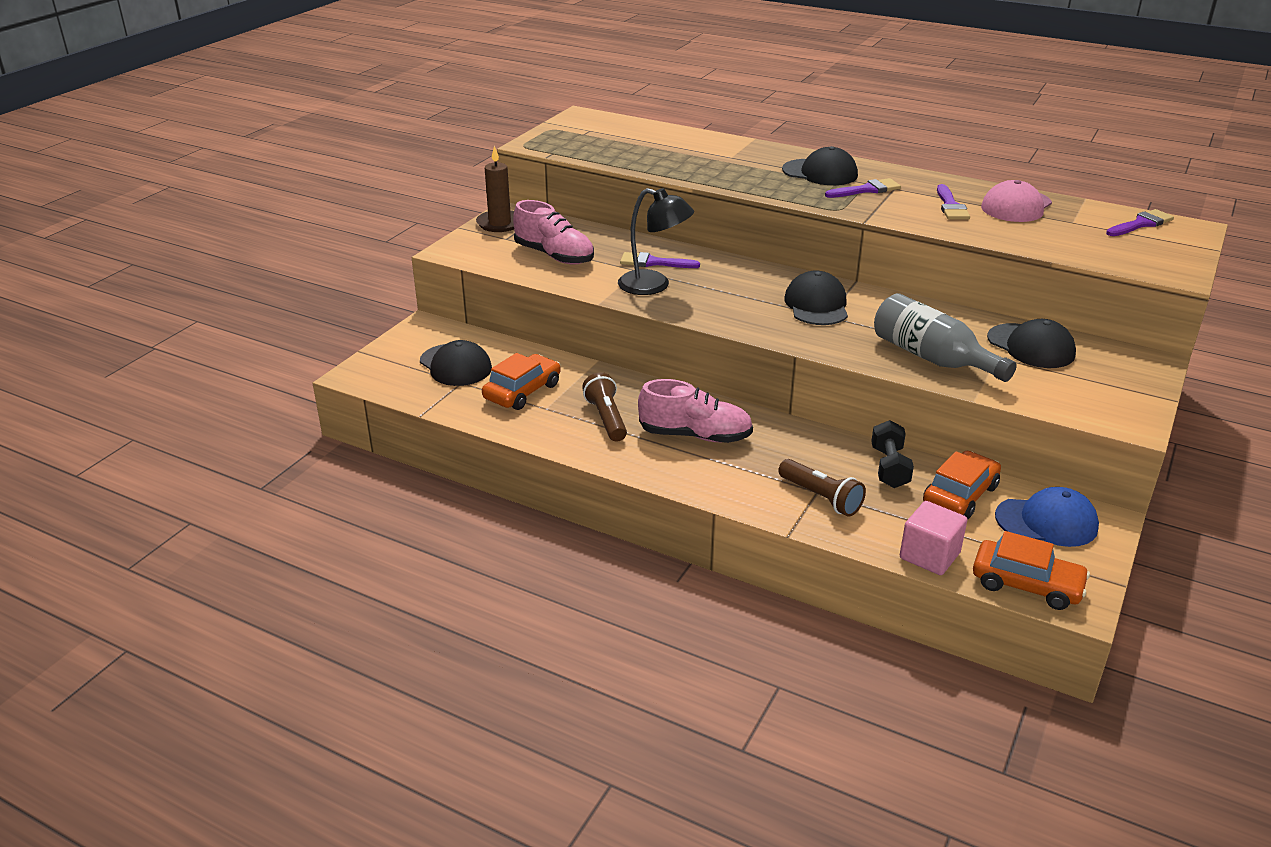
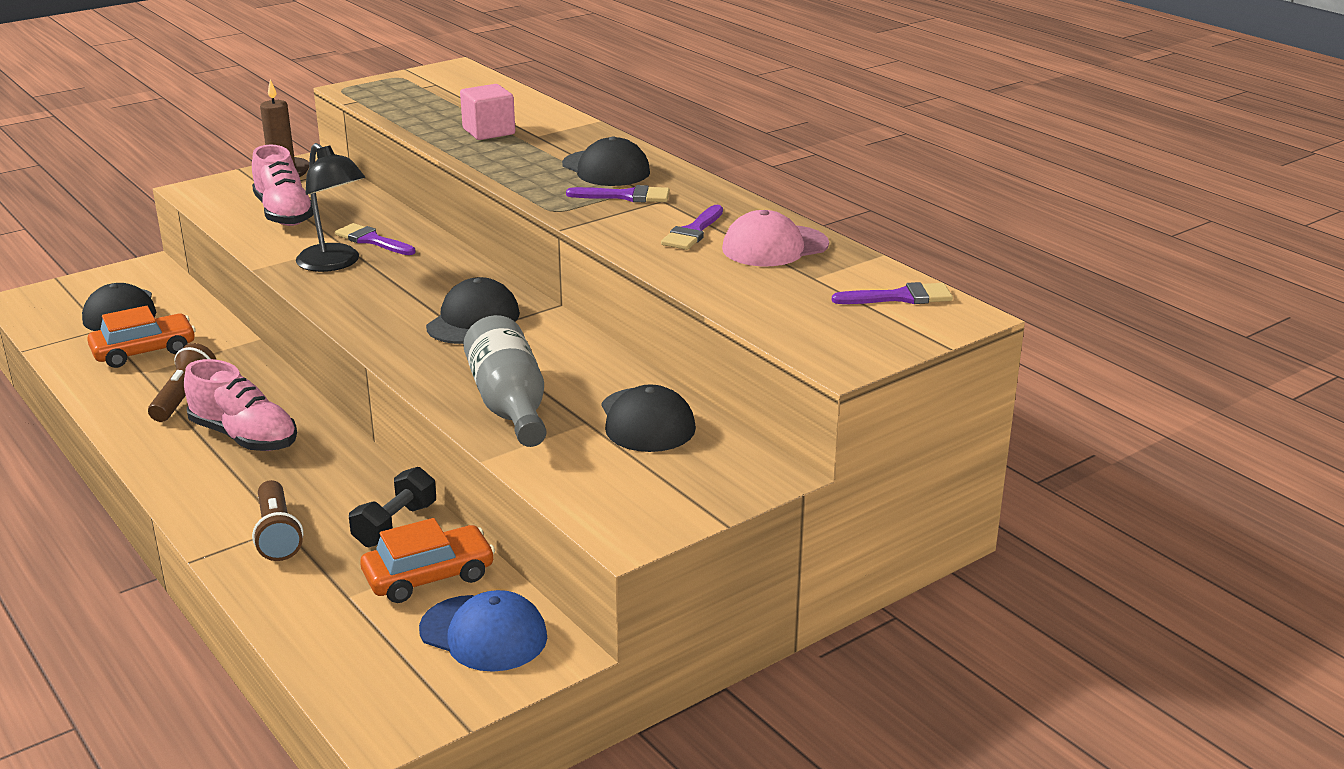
camera: 25 degrees right, 5 degrees down
(929, 556) = (301, 627): pink cube -> pink cube (489, 132)
(1026, 584) = (359, 691): orange car -> none

